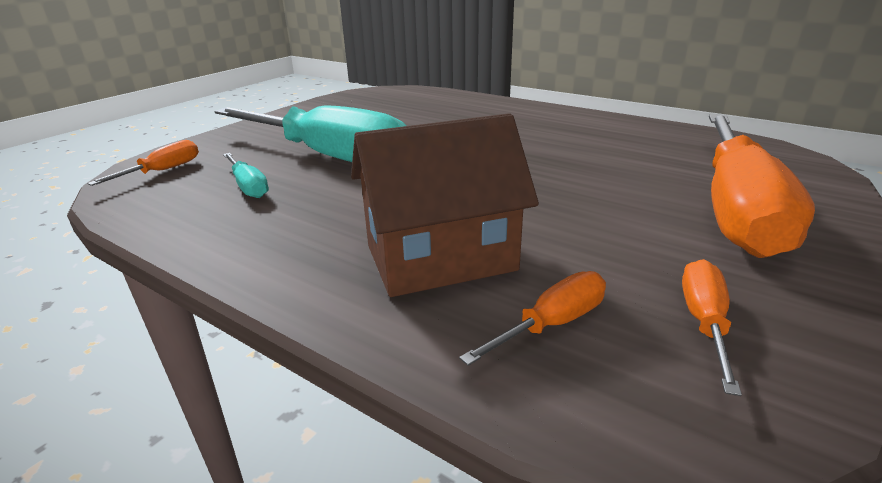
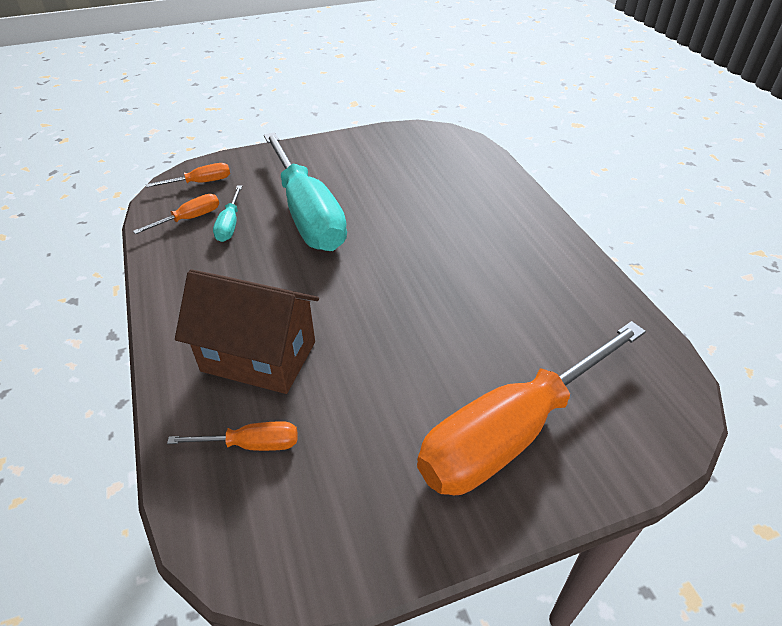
camera: 35 degrees right, 15 degrees up
(704, 323) = (330, 501): orange screwdriver -> orange screwdriver (189, 219)

